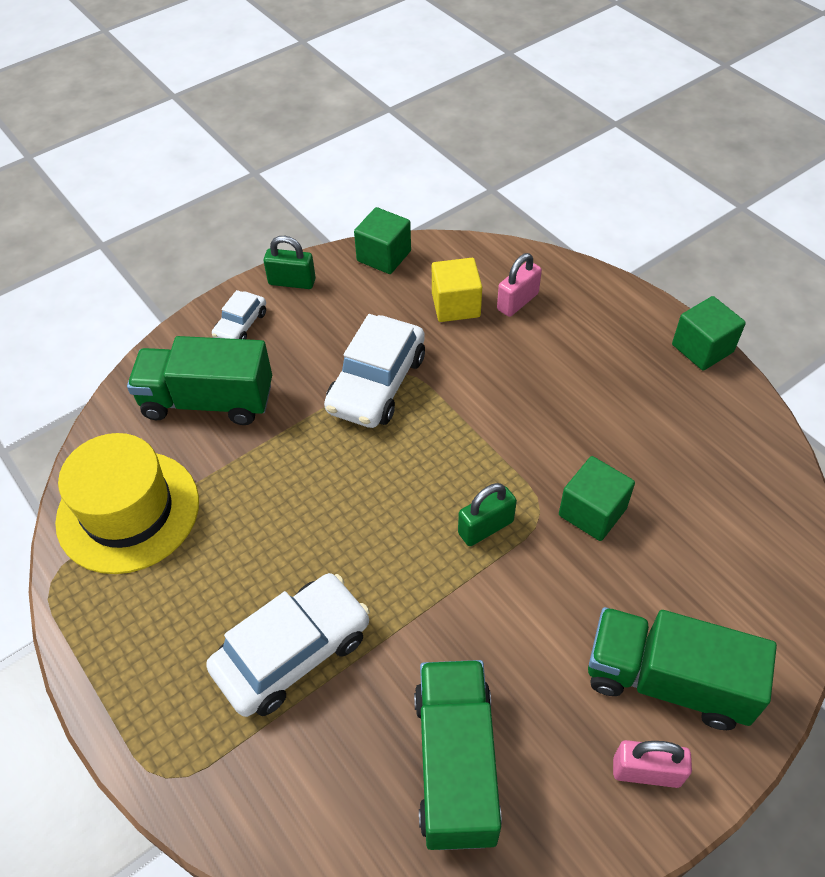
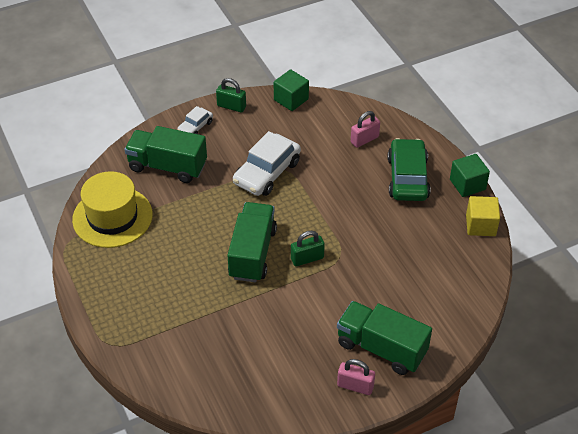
camera: 10 degrees right, 5 degrees down
(292, 652) = (186, 300): white car -> none
(455, 305) = (326, 136): yellow cube -> yellow cube (480, 225)
(456, 764) = (257, 365): green truck -> green truck (252, 253)
(592, 512) = (369, 261): green cube -> none
(605, 353) = (407, 178): none -> green car

